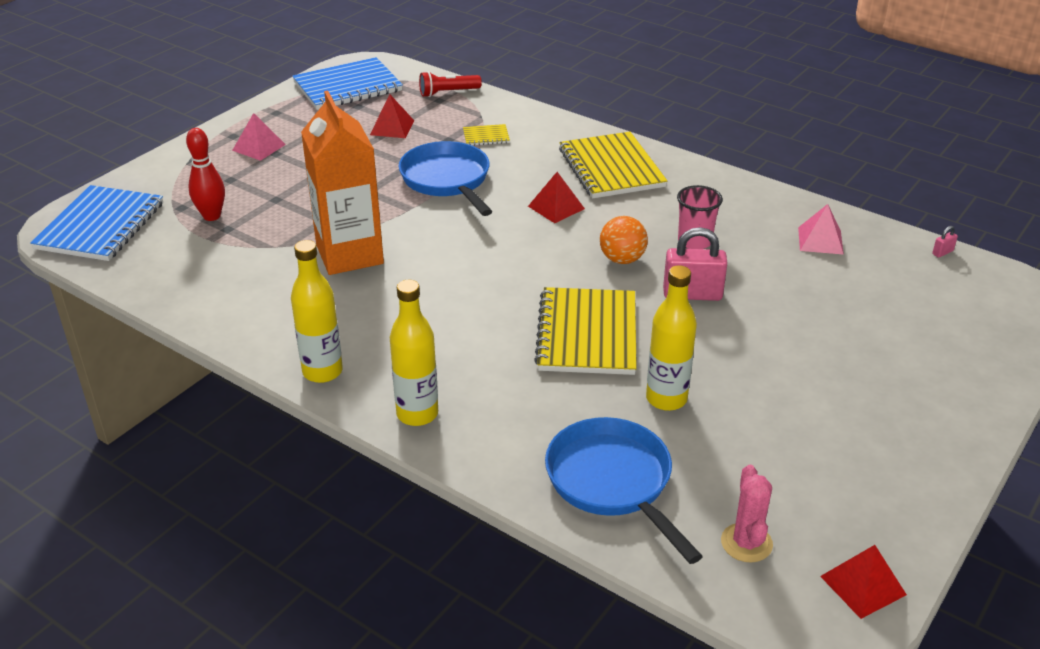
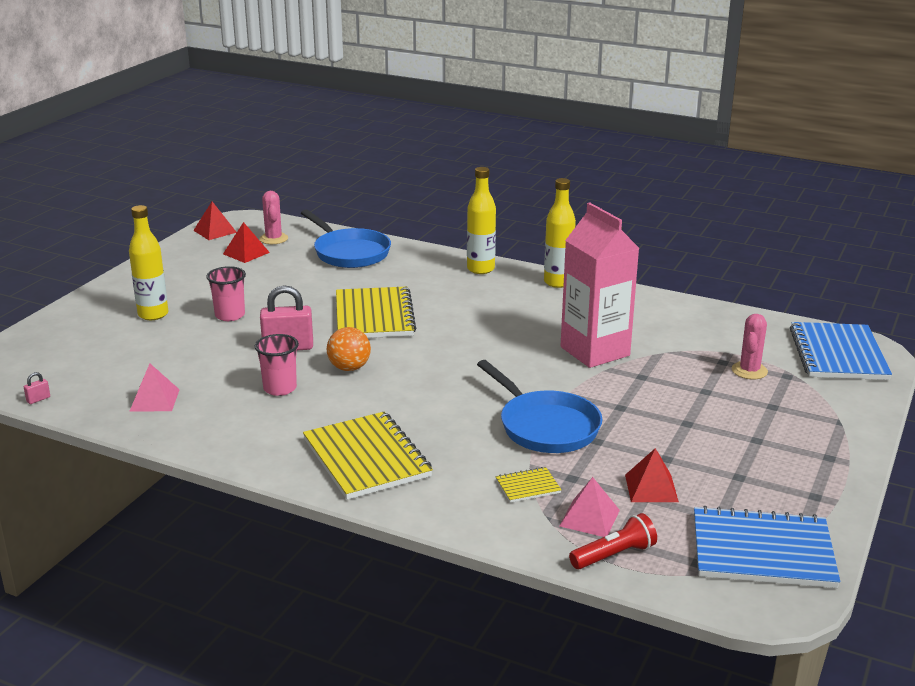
camera: 170 degrees right, 10 degrees down
(212, 216) = (749, 371): red bowling pin -> pink cactus
(259, 147) = (783, 445): pink pyramid -> pink pyramid (589, 518)
(347, 87) = (762, 551): blue notebook -> blue notebook turned 45 degrees clockwise
(349, 254) = (595, 351): orange carton -> pink carton
(556, 207) = (420, 408): red pyramid -> red pyramid (246, 253)
(666, 399) = (314, 287): yellow bottle -> yellow bottle (153, 314)
(775, 355) = (230, 315): none -> pink cup

